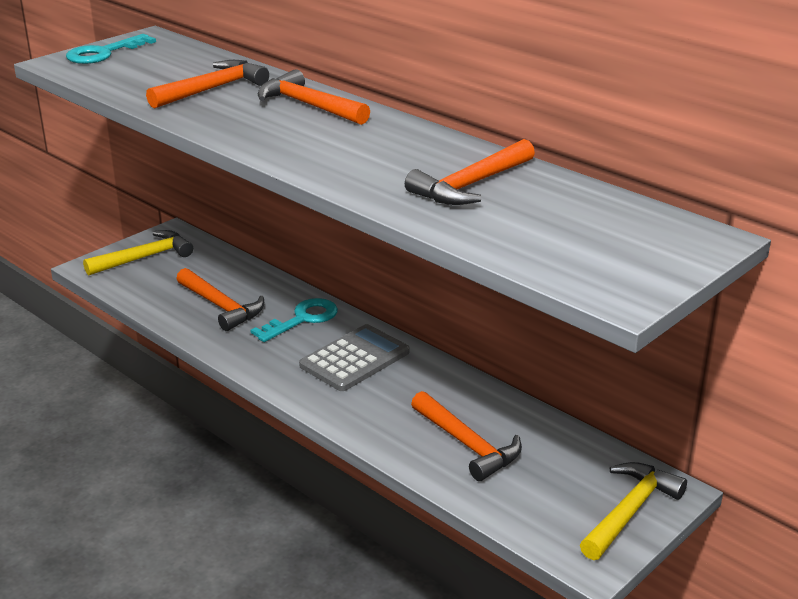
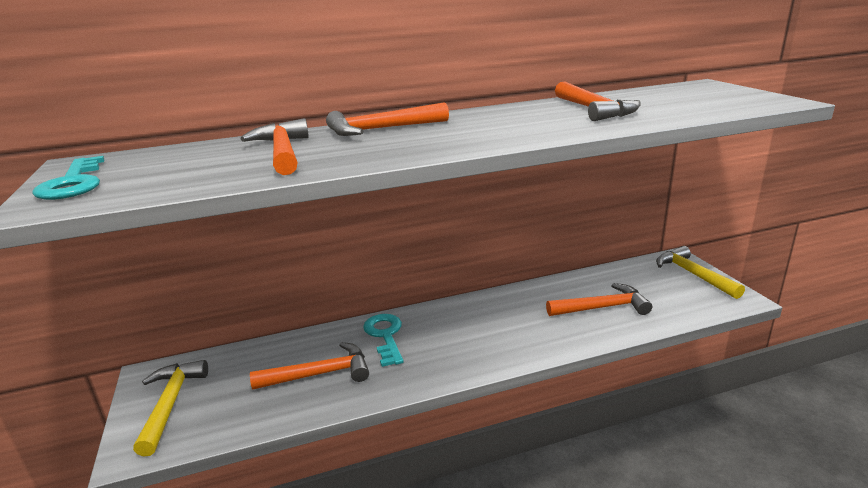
camera: 60 degrees left, 5 degrees down
(354, 359) = (464, 325): grey calculator -> none

